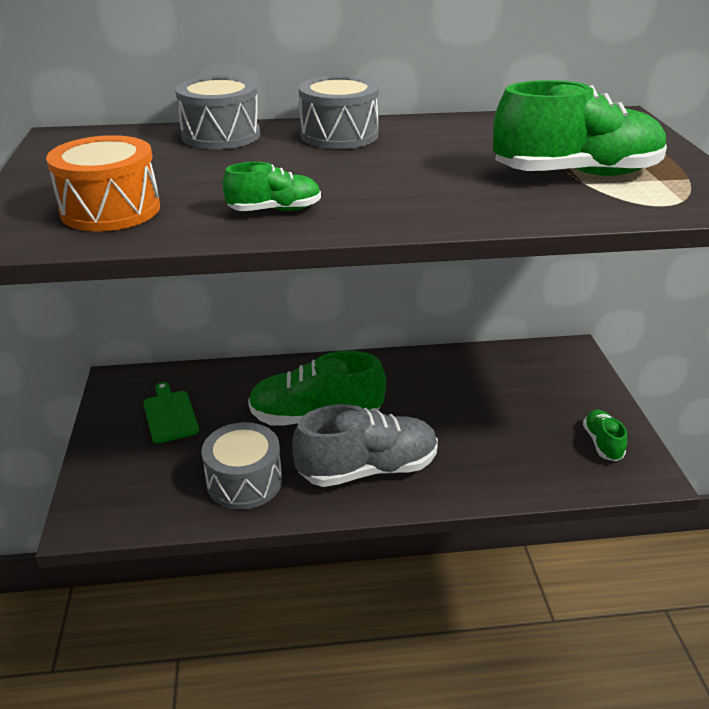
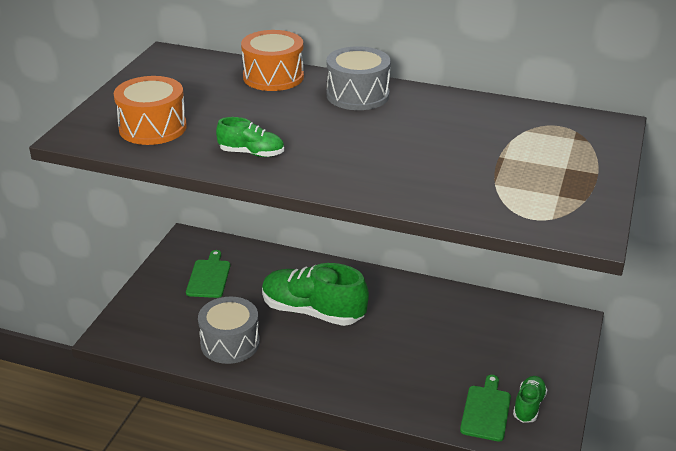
camera: 25 degrees right, 0 degrees up
(221, 135) = (273, 77): grey drum -> orange drum
(368, 469) = (324, 363): grey shoe -> none
(568, 462) = (486, 411): none -> green cutting board
(576, 174) = (497, 174): green shoe -> none

